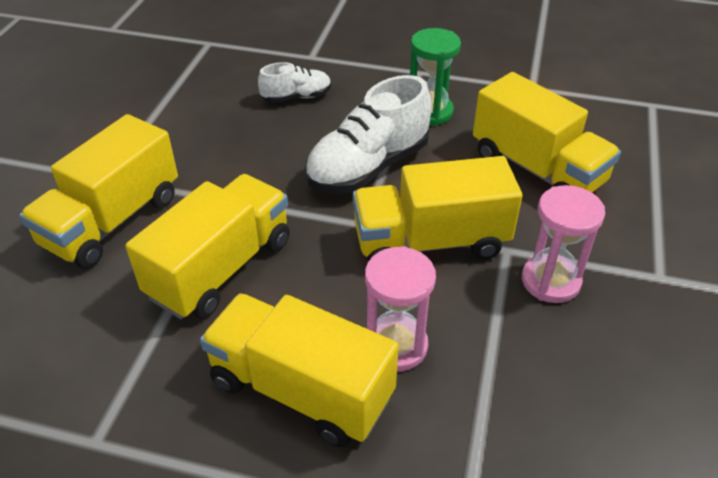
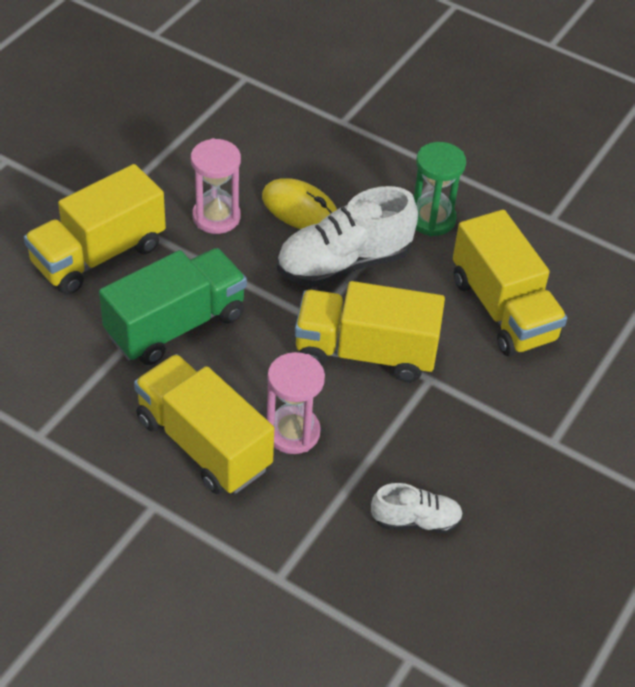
camera: 15 degrees right, 5 degrees up
(221, 268) = (176, 325): yellow truck -> green truck
(297, 97) = (308, 167): white shoe -> white shoe (416, 520)
(305, 132) = (300, 209): none -> yellow mouse
(550, 281) = (452, 417): pink hourglass -> pink hourglass (216, 217)

